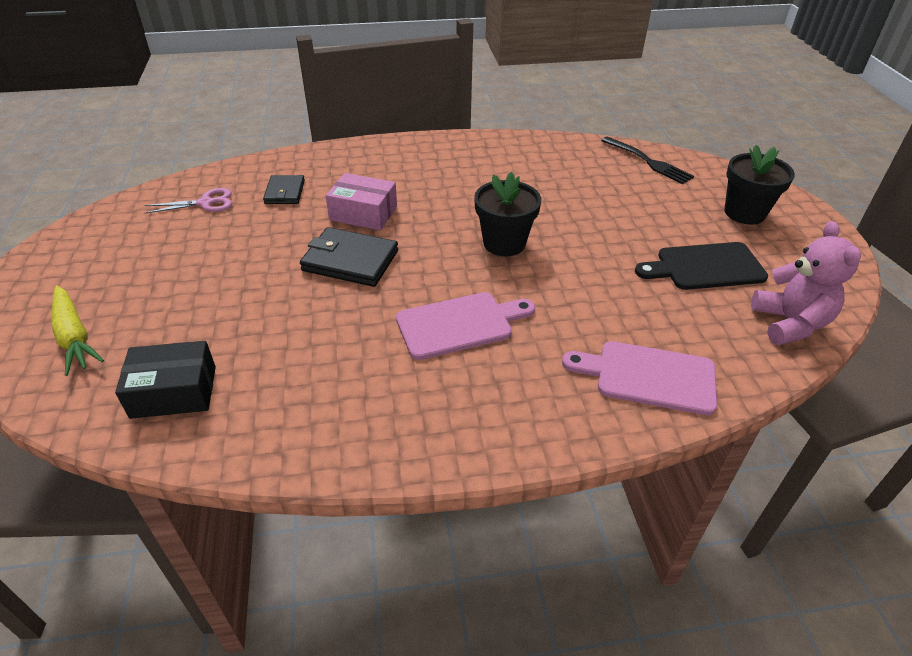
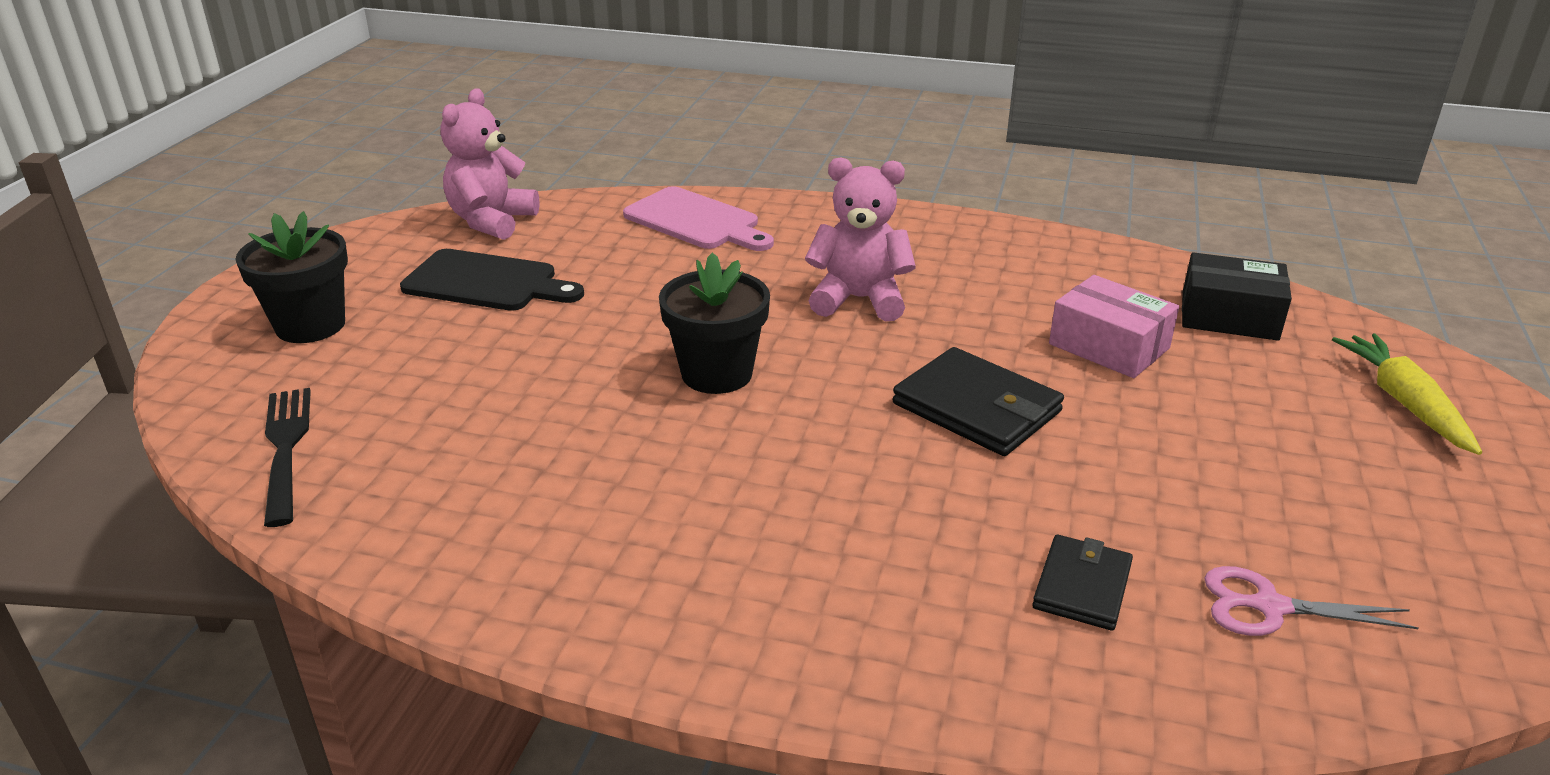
camera: 155 degrees left, 10 degrees down
(363, 213) = (924, 487): pink box -> pink box (1109, 346)
(460, 324) = (859, 299): pink cutting board -> pink teddy bear

